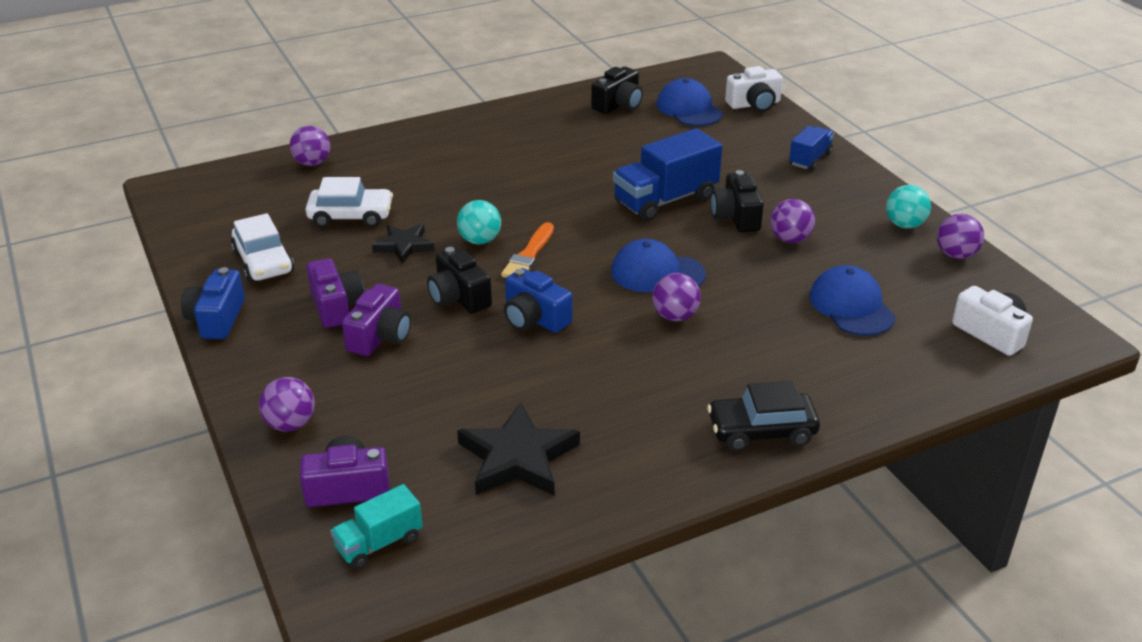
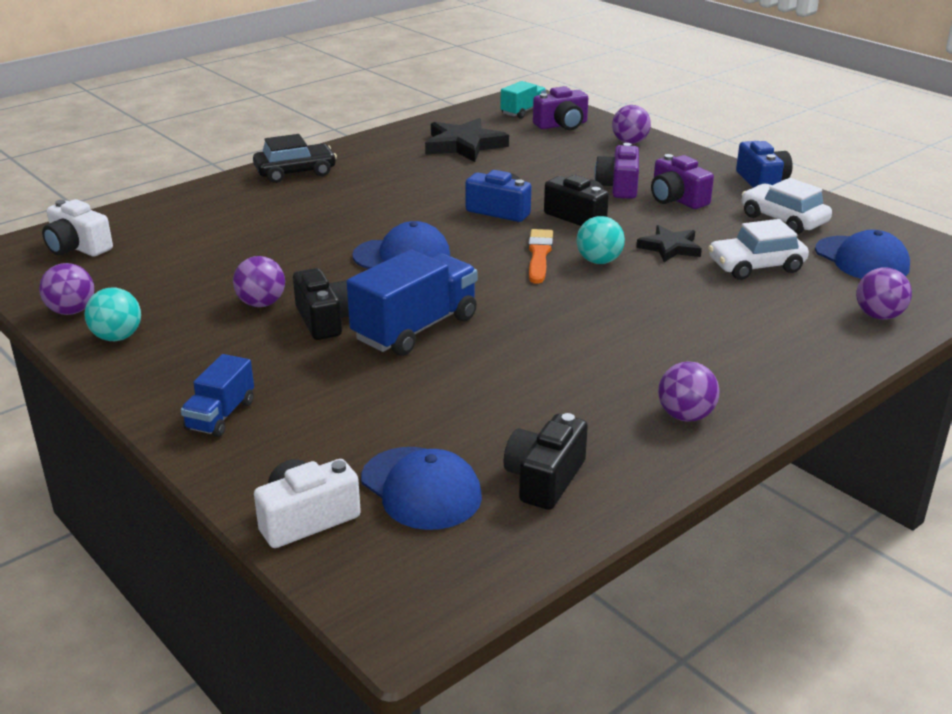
camera: 165 degrees right, 5 degrees down
(675, 316) = (375, 226): purple ball -> purple ball (685, 416)
(851, 306) = (206, 252): blue cap -> blue cap (861, 259)

